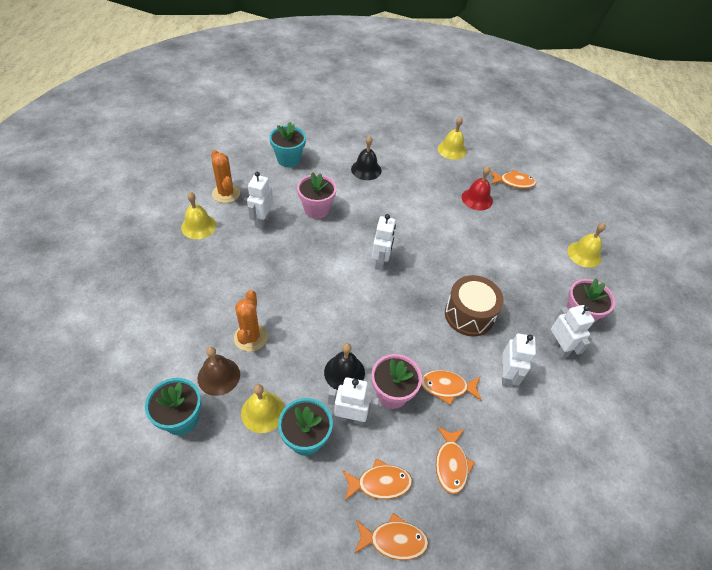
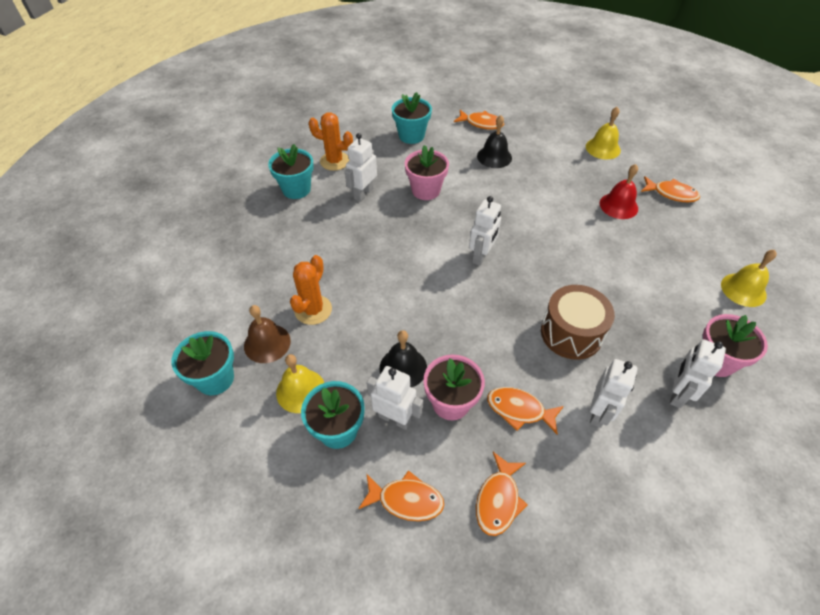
camera: 20 degrees right, 0 degrees up
(198, 226) = (296, 189): yellow bell -> turquoise flower pot
(226, 193) = (334, 161): orange cactus -> orange cactus turned 60 degrees counterclockwise
(393, 540) = (402, 570): orange fish -> orange fish (481, 123)
(558, 347) = (677, 394): white robot -> white robot turned 150 degrees counterclockwise

